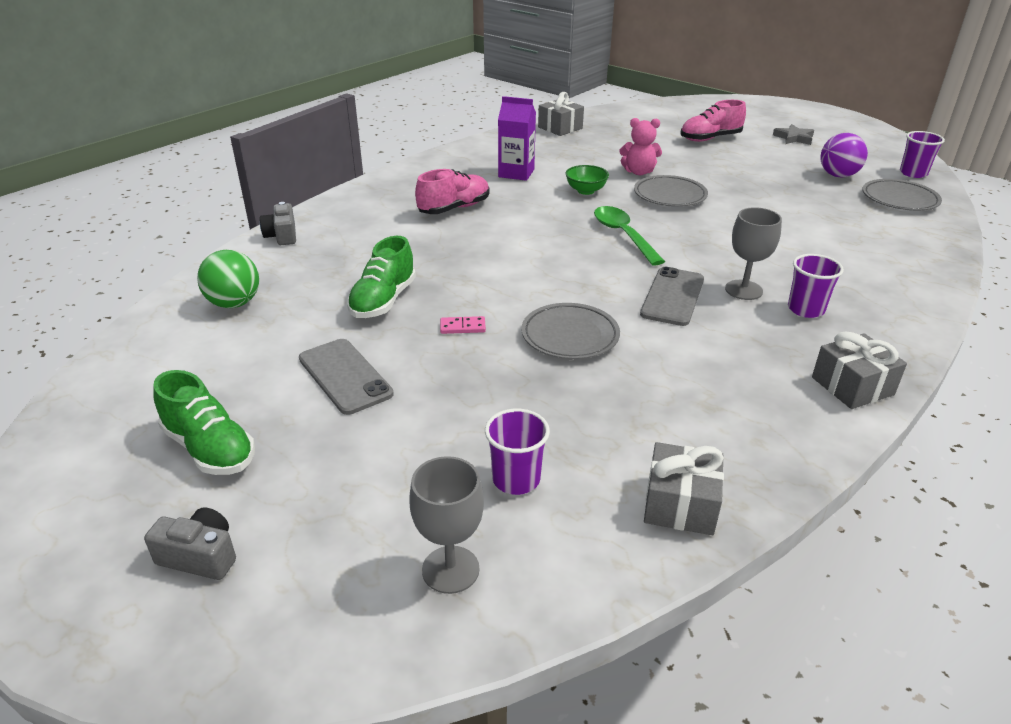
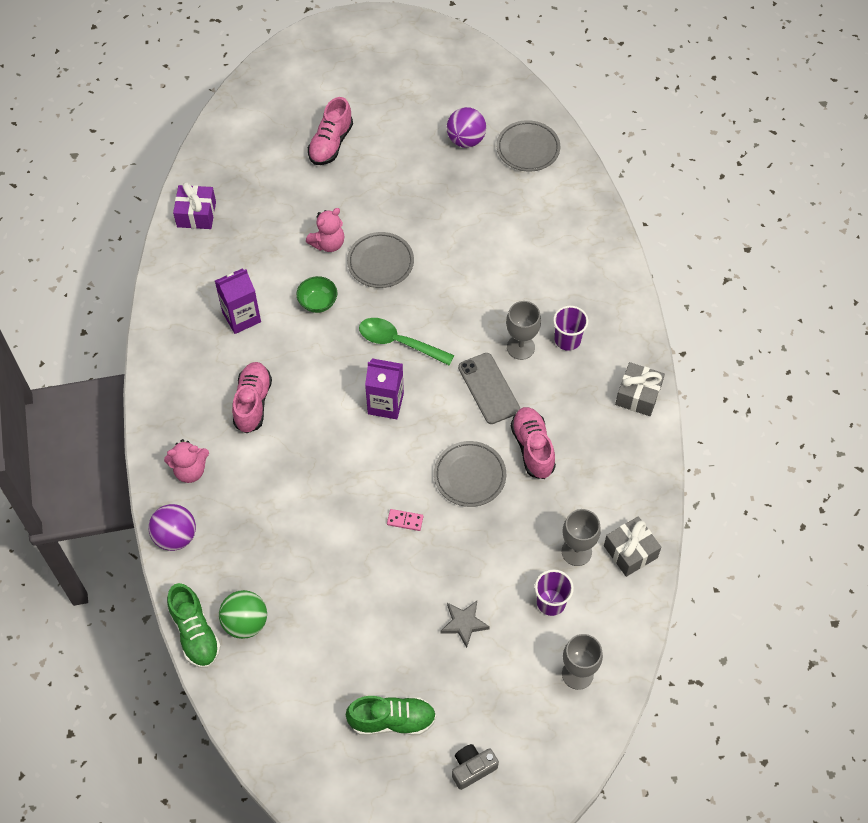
camera: 45 degrees left, 25 degrees up
(282, 236) = (175, 536): grey camera -> purple ball
(345, 376) = (391, 615): grey phone -> none
(353, 214) = (190, 470): none -> pink teddy bear
(383, 301) = (332, 539): green shoe -> green shoe (195, 633)
(462, 327) = (405, 520): pink domino -> pink domino turned 60 degrees clockwise
(558, 258) = (385, 404): none -> purple carton
(560, 128) = (196, 214): grey gift -> purple gift
(608, 458) = (576, 551): none -> grey goblet
(666, 355) = (532, 448): none -> pink shoe
(794, 138) = (390, 95): grey star -> grey star (464, 623)
(913, 173) = (511, 97): purple cup -> none

